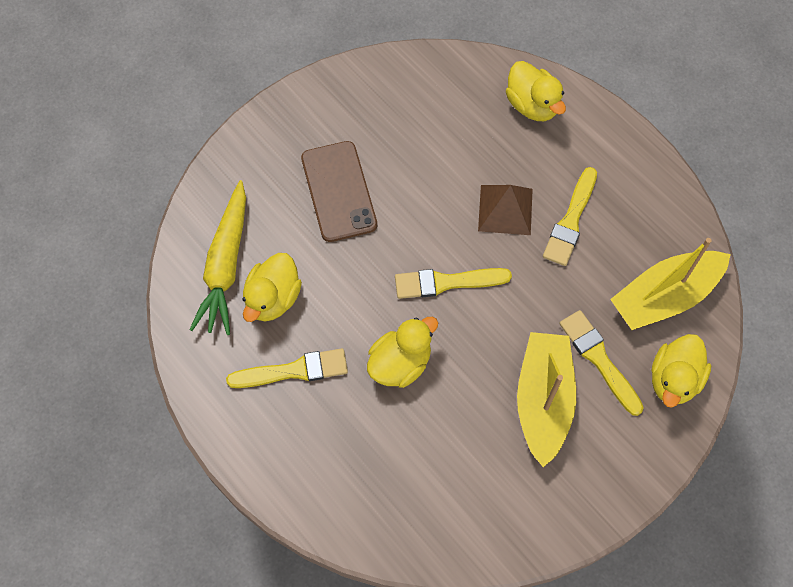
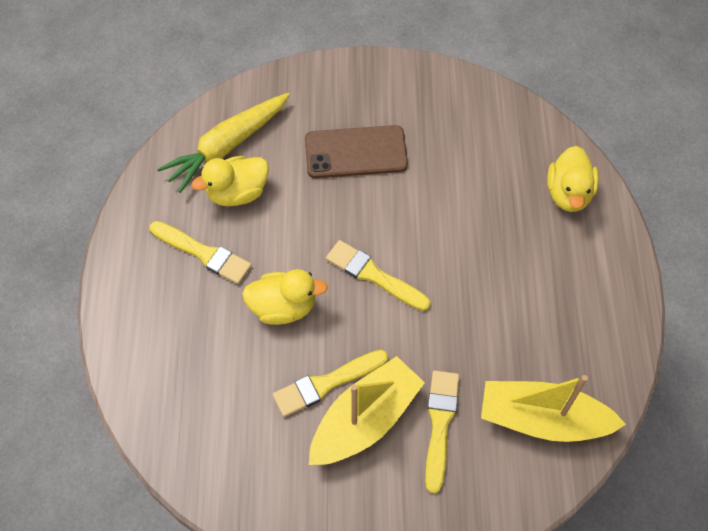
camera: 40 degrees right, 5 degrees down
(339, 191) = (356, 152): brown phone -> brown phone turned 60 degrees clockwise
(505, 209) = (471, 255): brown pyramid -> none
(570, 221) = (517, 302): yellow brush -> yellow brush (326, 384)
(674, 379) = (488, 489): yellow duck -> none

